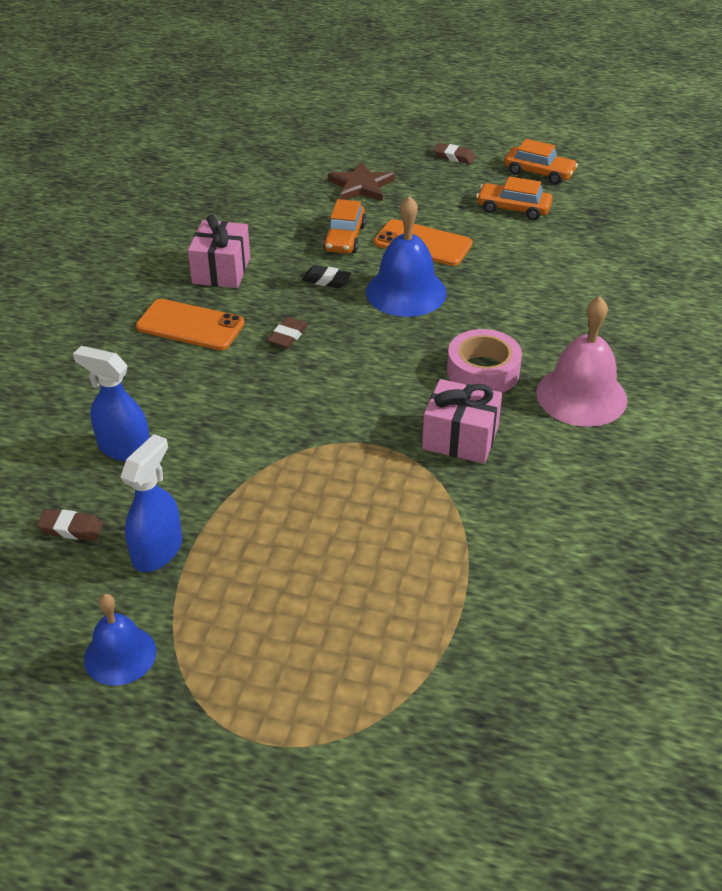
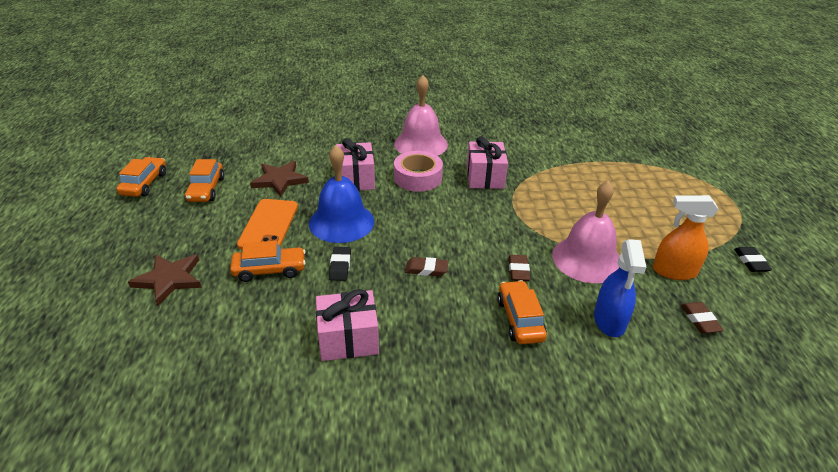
camera: 110 degrees left, 5 degrees down
(120, 655) = (751, 262): blue bell -> black eraser
(158, 551) = (674, 271): blue spray bottle -> orange spray bottle
(173, 381) = (520, 319): none -> orange car
(190, 325) = (442, 333): orange phone -> none
(229, 474) = (587, 259): none -> pink bell
(454, 157) = (110, 231): brown eraser -> brown eraser (518, 270)
(498, 316) = (356, 179): none -> pink gift
(516, 258) = (279, 180): none -> brown star

